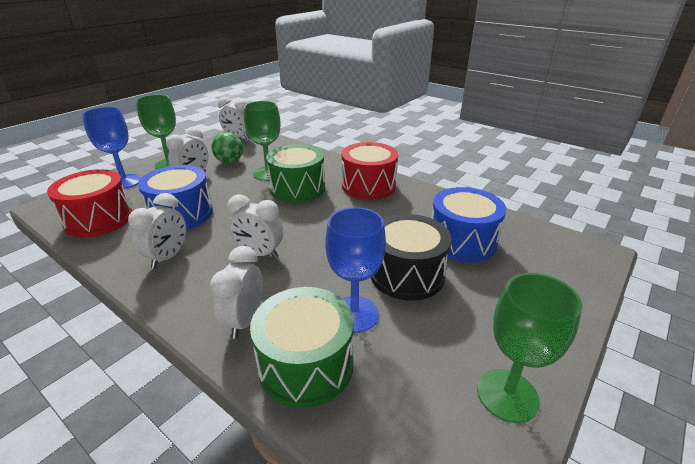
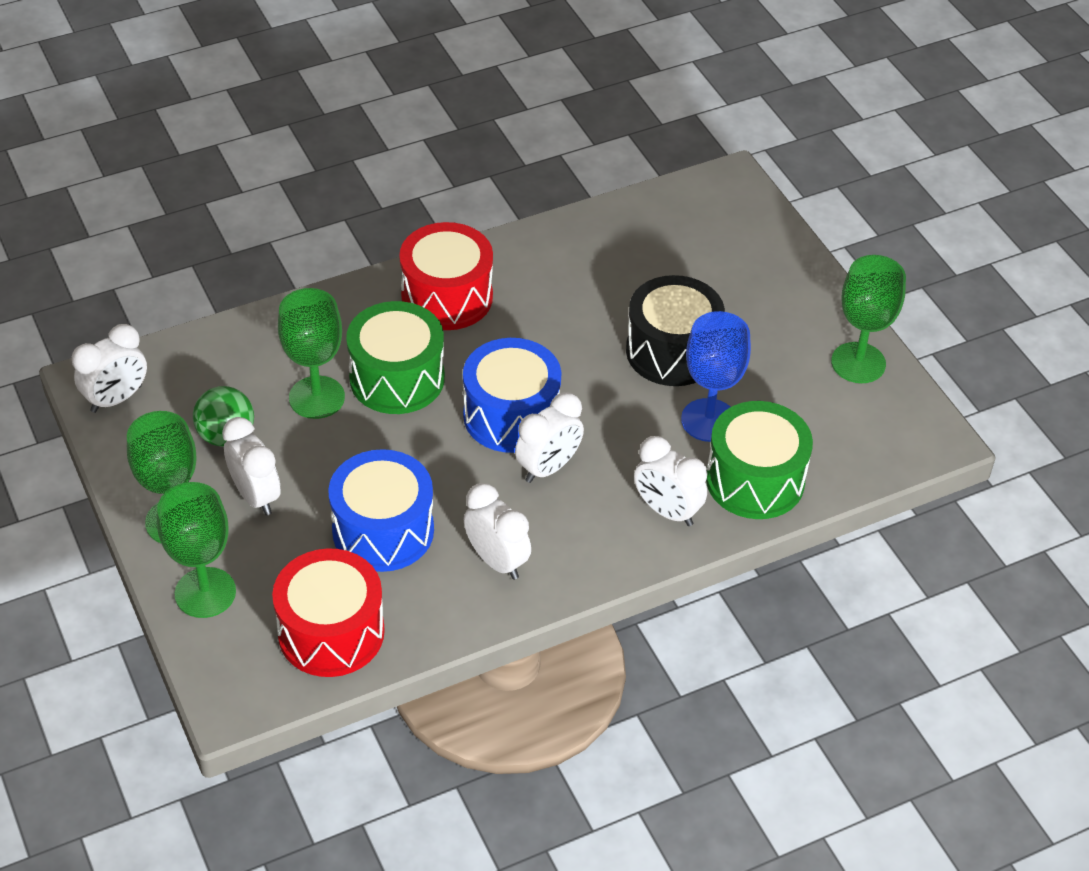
camera: 65 degrees left, 15 degrees up
(124, 182) = (205, 593): blue goblet -> green goblet
(462, 241) = (643, 274): blue drum -> blue drum (511, 415)

